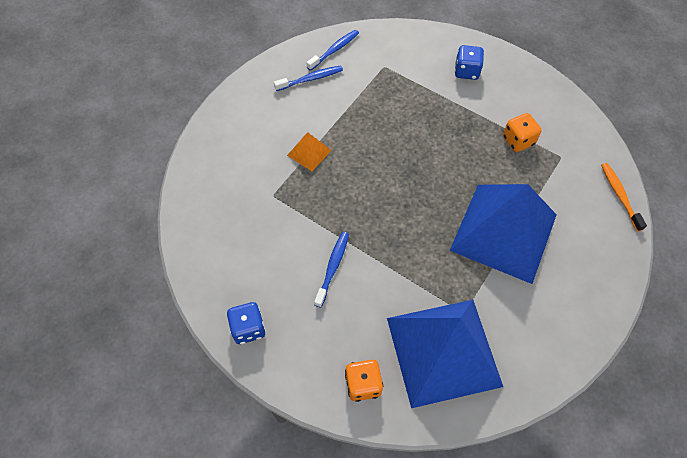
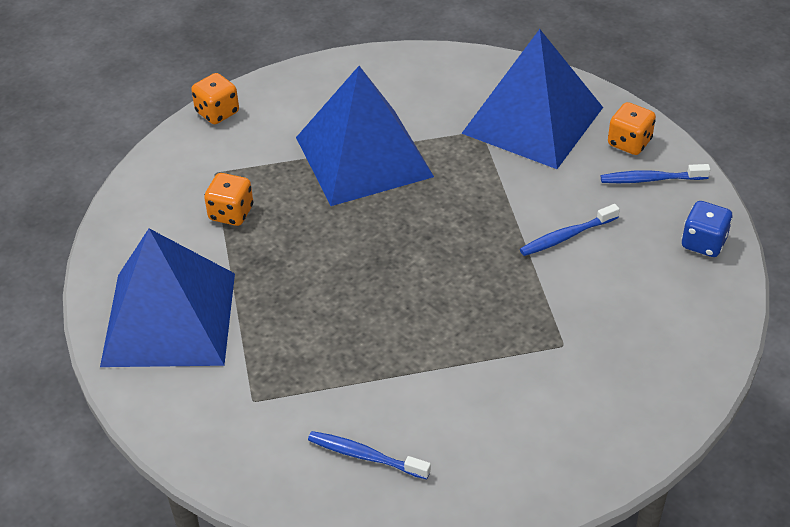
camera: 135 degrees left, 15 degrees down
(309, 152) = (471, 362): orange pyramid -> none
(334, 50) = (284, 475): blue toothbrush -> blue toothbrush (651, 179)
(466, 71) = (169, 319): blue dice -> blue pyramid
(619, 195) = (217, 112): orange toothbrush -> orange dice

